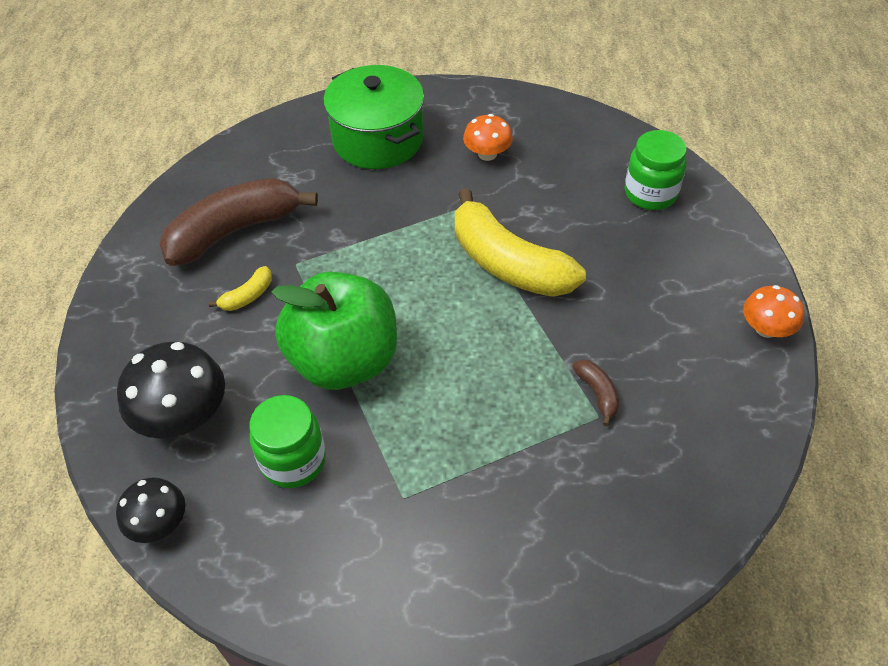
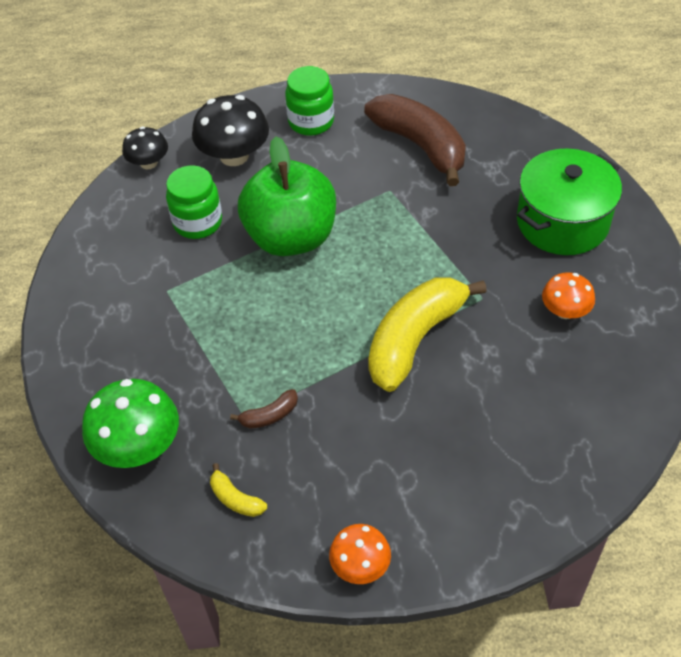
camera: 85 degrees right, 0 degrees up
(247, 296) = (350, 168): yellow banana -> yellow banana (235, 499)
(637, 527) = (138, 446): none -> green mushroom
(650, 193) = (540, 461): green jar -> green jar (311, 122)

